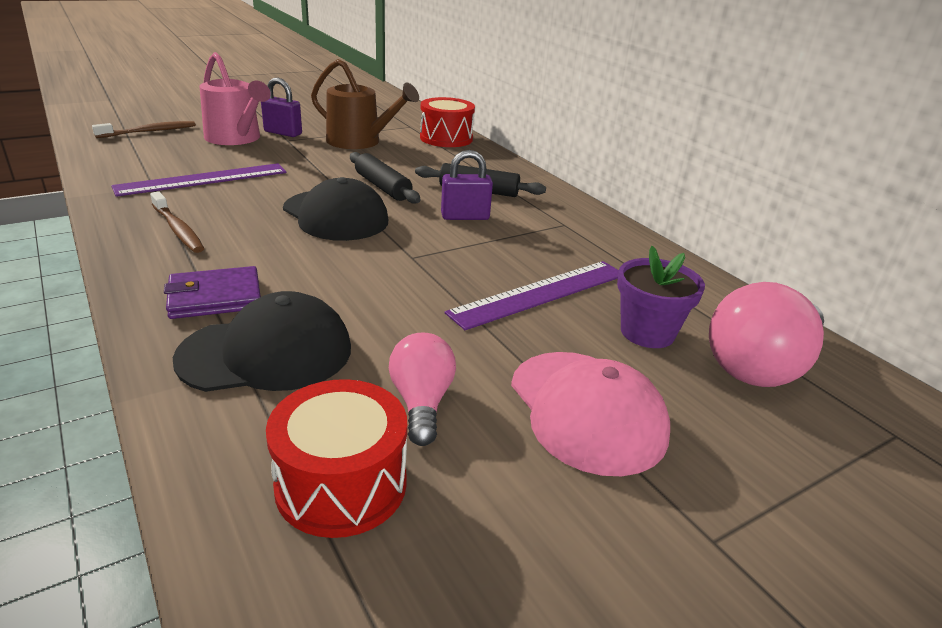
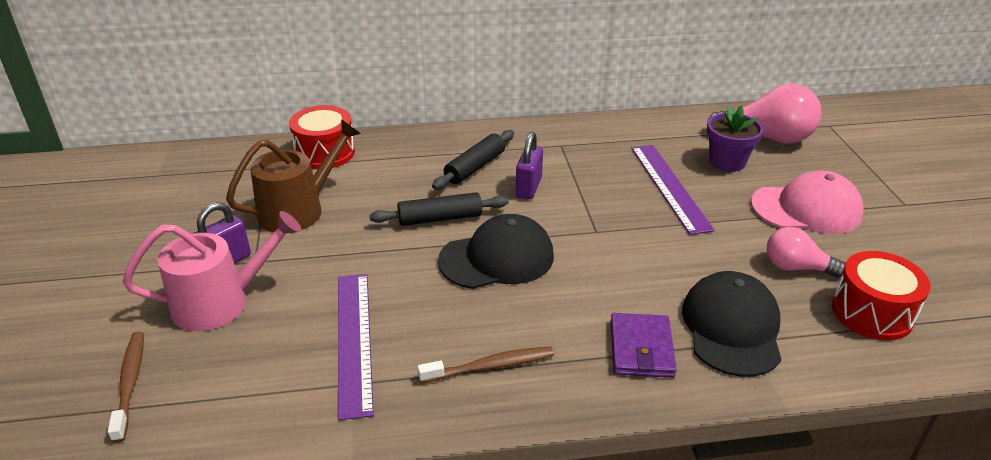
camera: 65 degrees left, 5 degrees up
(760, 366) = (767, 138): pink light bulb -> pink light bulb turned 60 degrees counterclockwise

